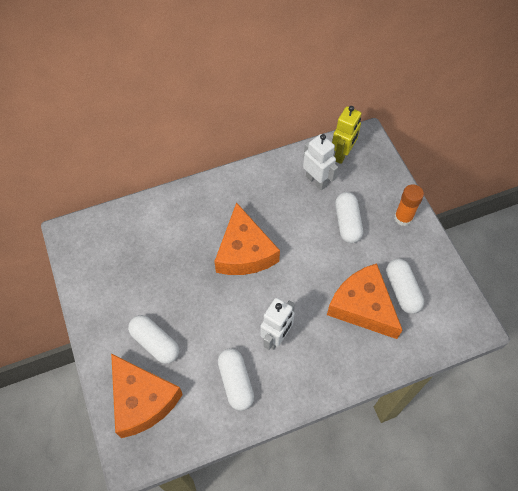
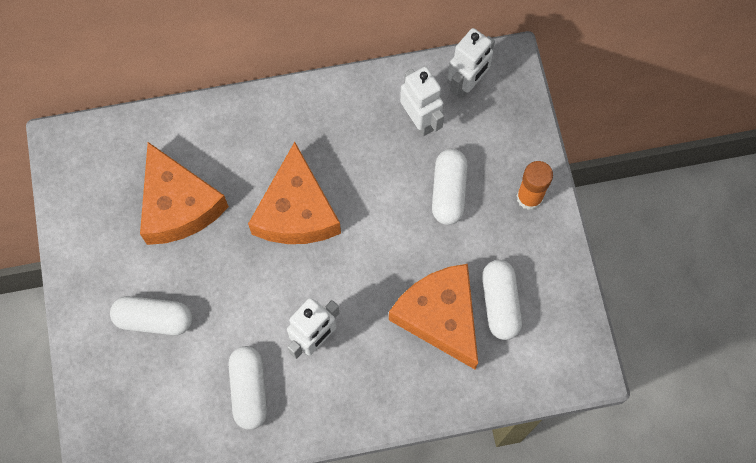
camera: 10 degrees right, 10 degrees up
(142, 400) = (125, 392): orange cheese -> orange cheese (178, 205)
(155, 343) = (154, 319): white capsule -> white capsule turned 45 degrees counterclockwise
(342, 154) = (467, 85): yellow robot -> white robot

